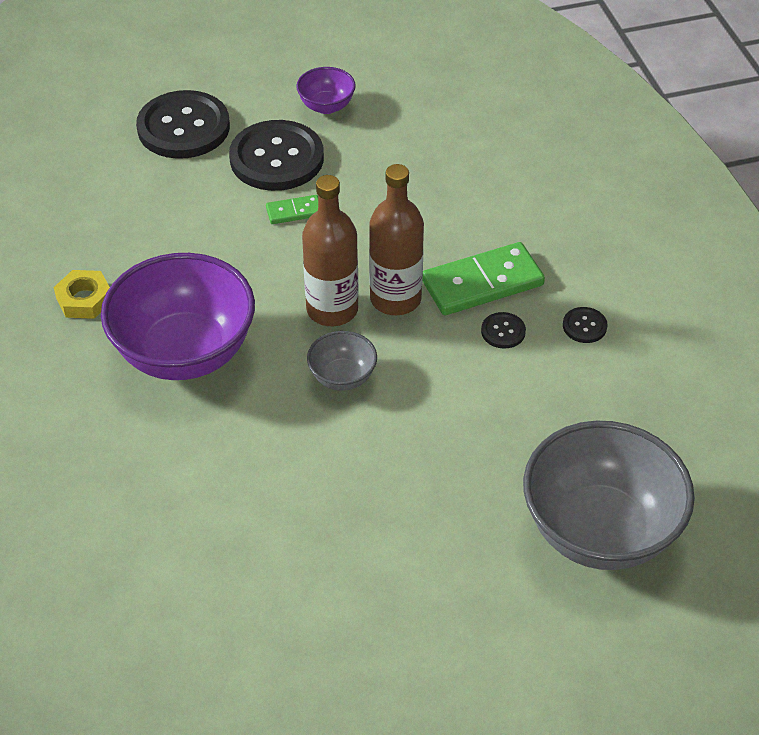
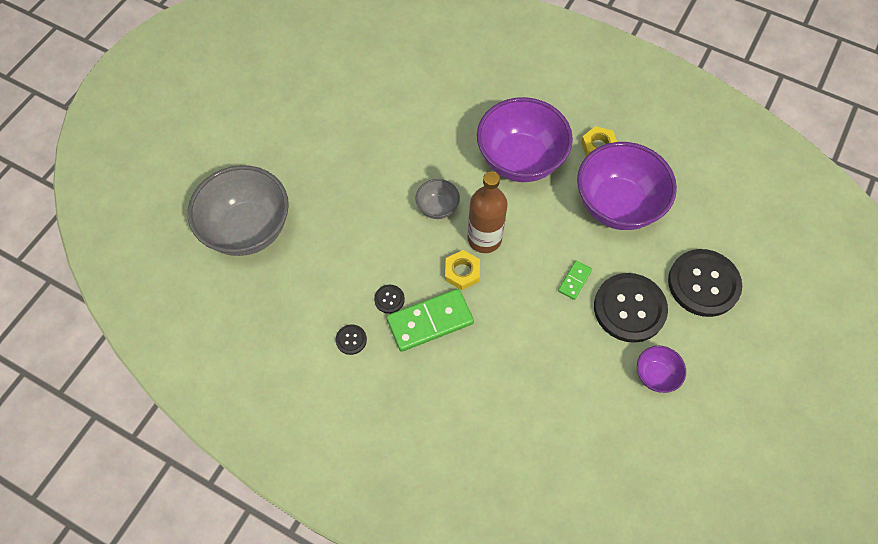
camera: 135 degrees right, 15 degrees up
(155, 236) = (617, 205): none -> purple bowl
(395, 299) = (462, 272): brown bottle -> yellow nut
(482, 283) = (430, 321): green domino -> green domino turned 45 degrees clockwise

